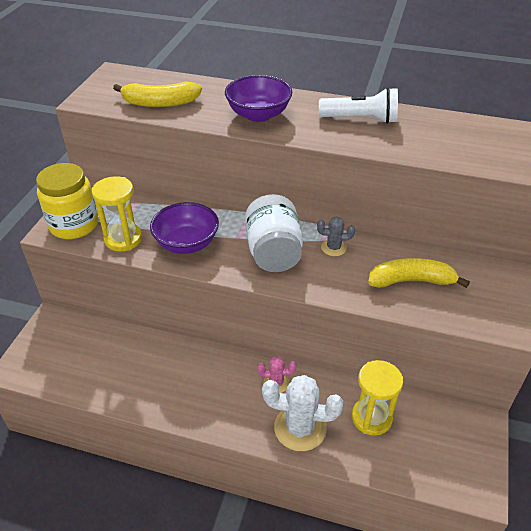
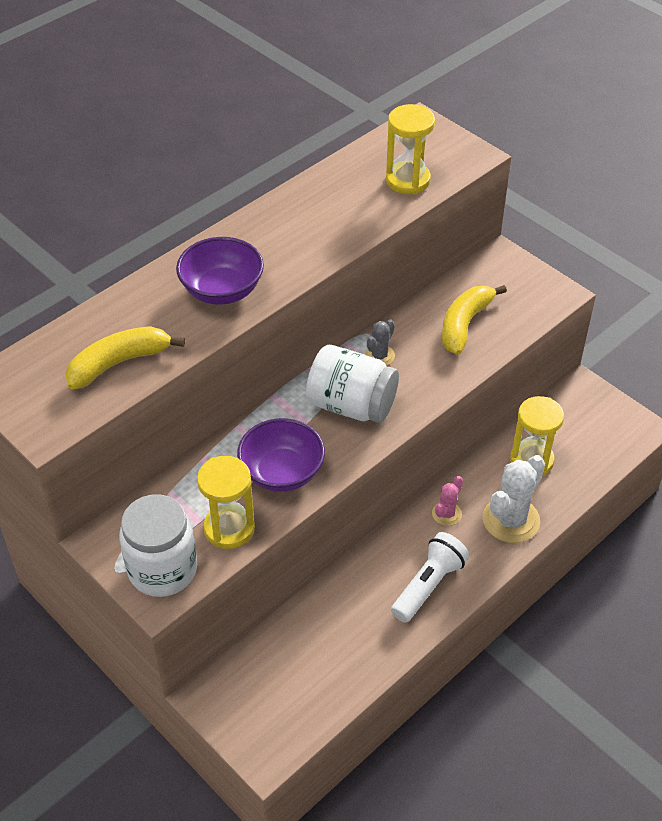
camera: 60 degrees left, 5 degrees up
(74, 225) = (162, 569): yellow jar -> white jar
(160, 103) = (119, 363): yellow banana -> yellow banana turned 150 degrees counterclockwise
(361, 119) = (299, 219): white flashlight -> white flashlight (428, 585)
(462, 149) = (407, 180): none -> yellow hourglass

